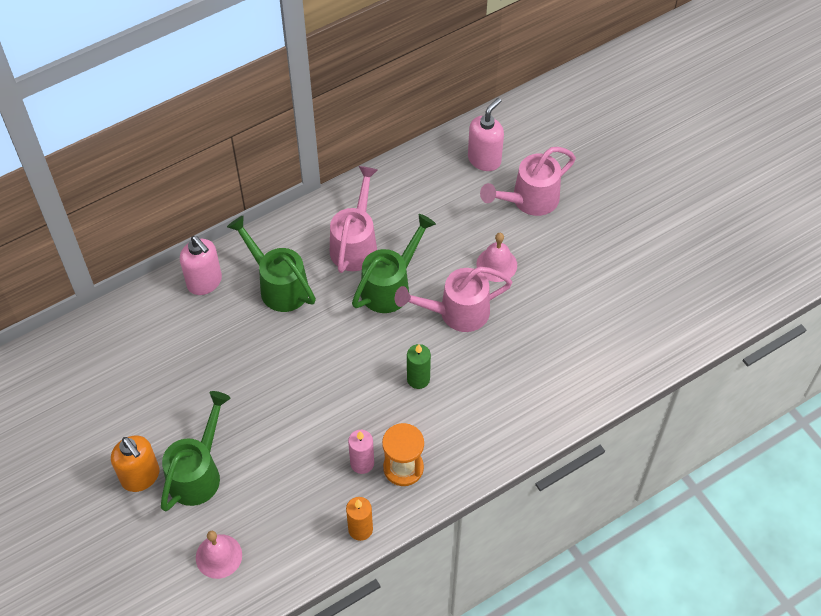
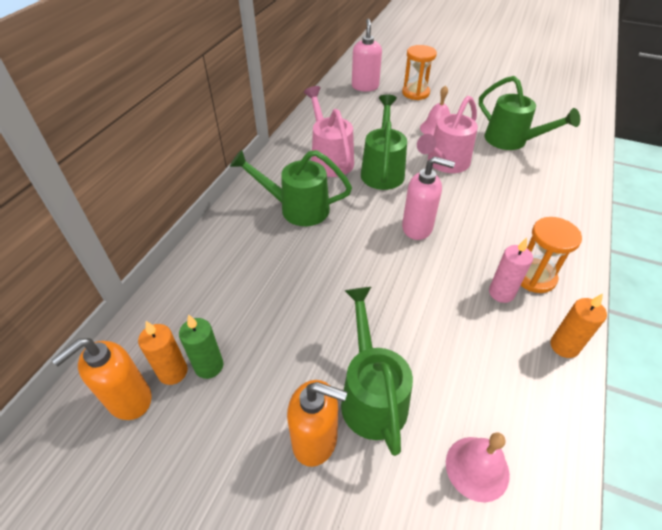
camera: 35 degrees left, 10 degrees down
(53, 378) = (129, 399): none -> orange soap dispenser
(90, 375) = (173, 372): none -> orange candle
(205, 282) = (230, 236): pink soap dispenser -> pink soap dispenser (417, 228)
(418, 379) = (469, 213): green candle -> green candle (209, 366)
(529, 200) = (415, 93): pink watering can -> orange hourglass
(555, 324) = (511, 141): none -> green watering can

